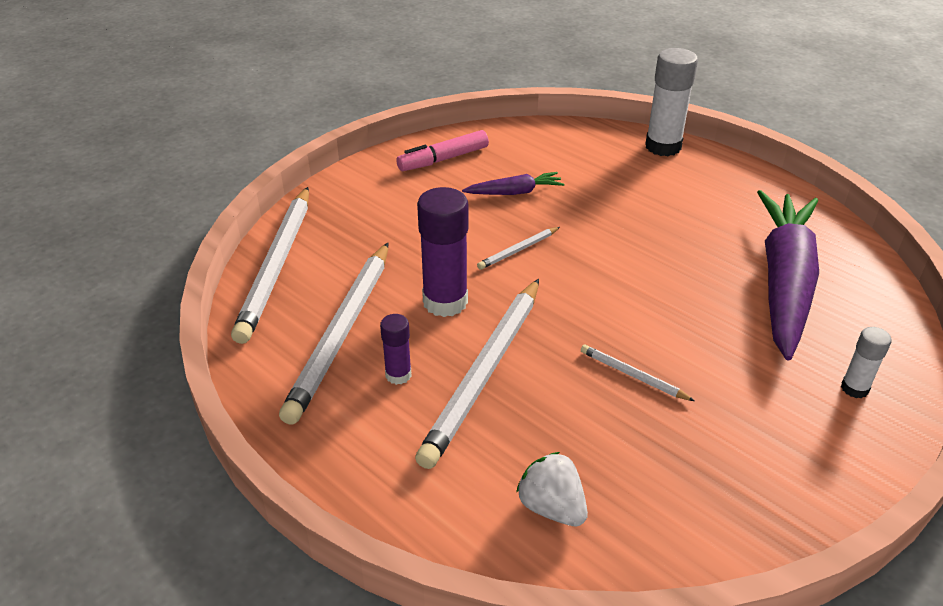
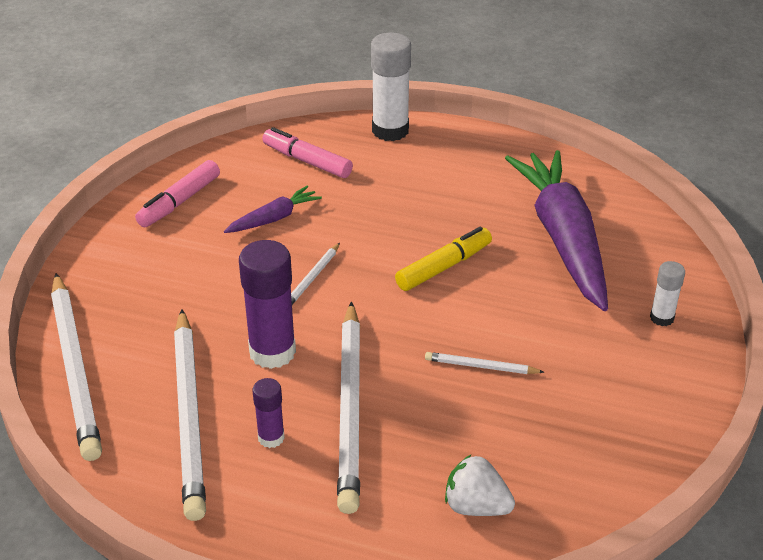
camera: 25 degrees left, 0 degrees up
(572, 154) = (307, 161): none -> pink marker
(647, 274) = (443, 267): none -> yellow marker

